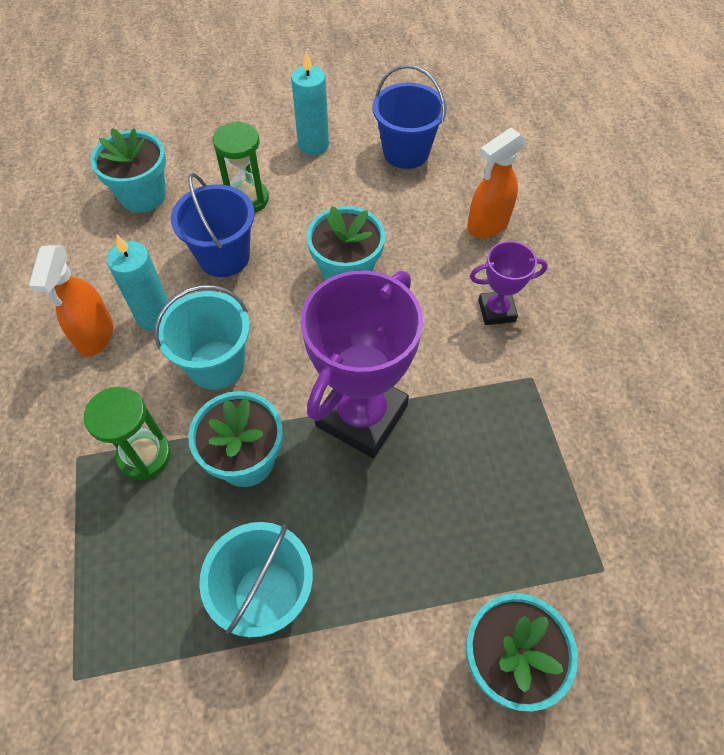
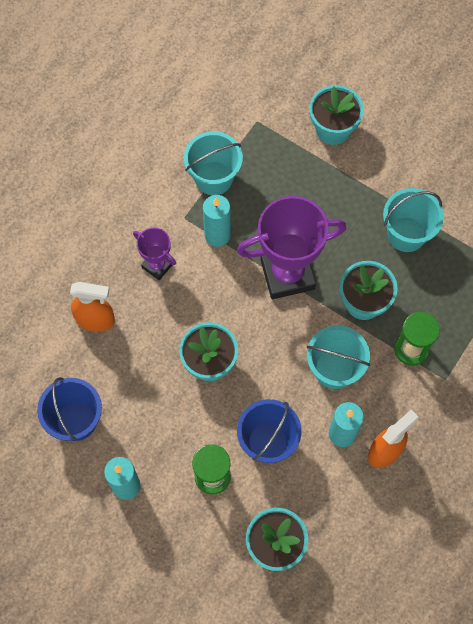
camera: 135 degrees left, 10 degrees up
(478, 390) = (217, 235): none -> turquoise candle
(558, 447) = (214, 178): none -> turquoise bucket

